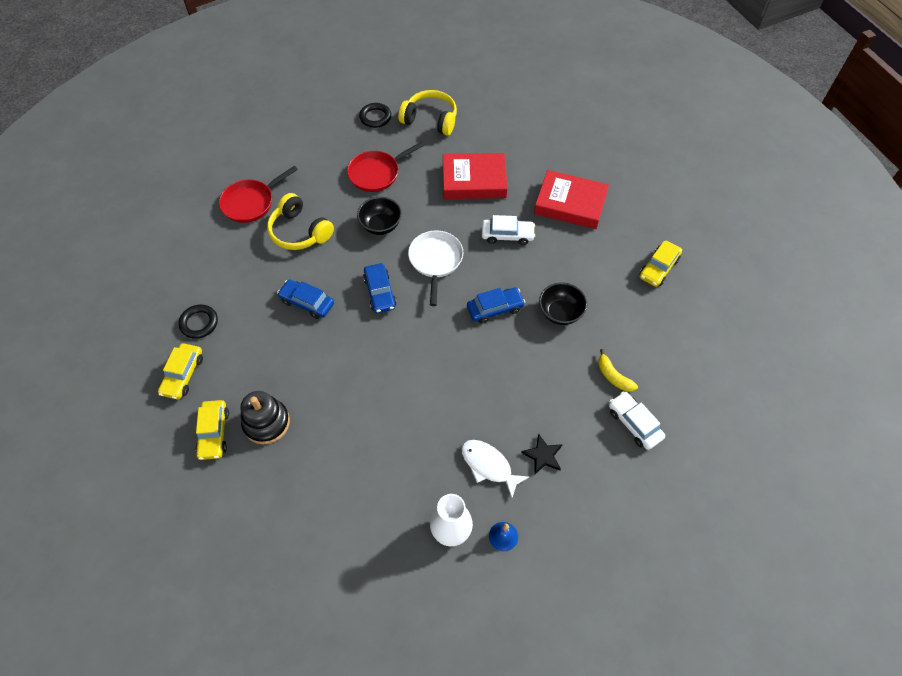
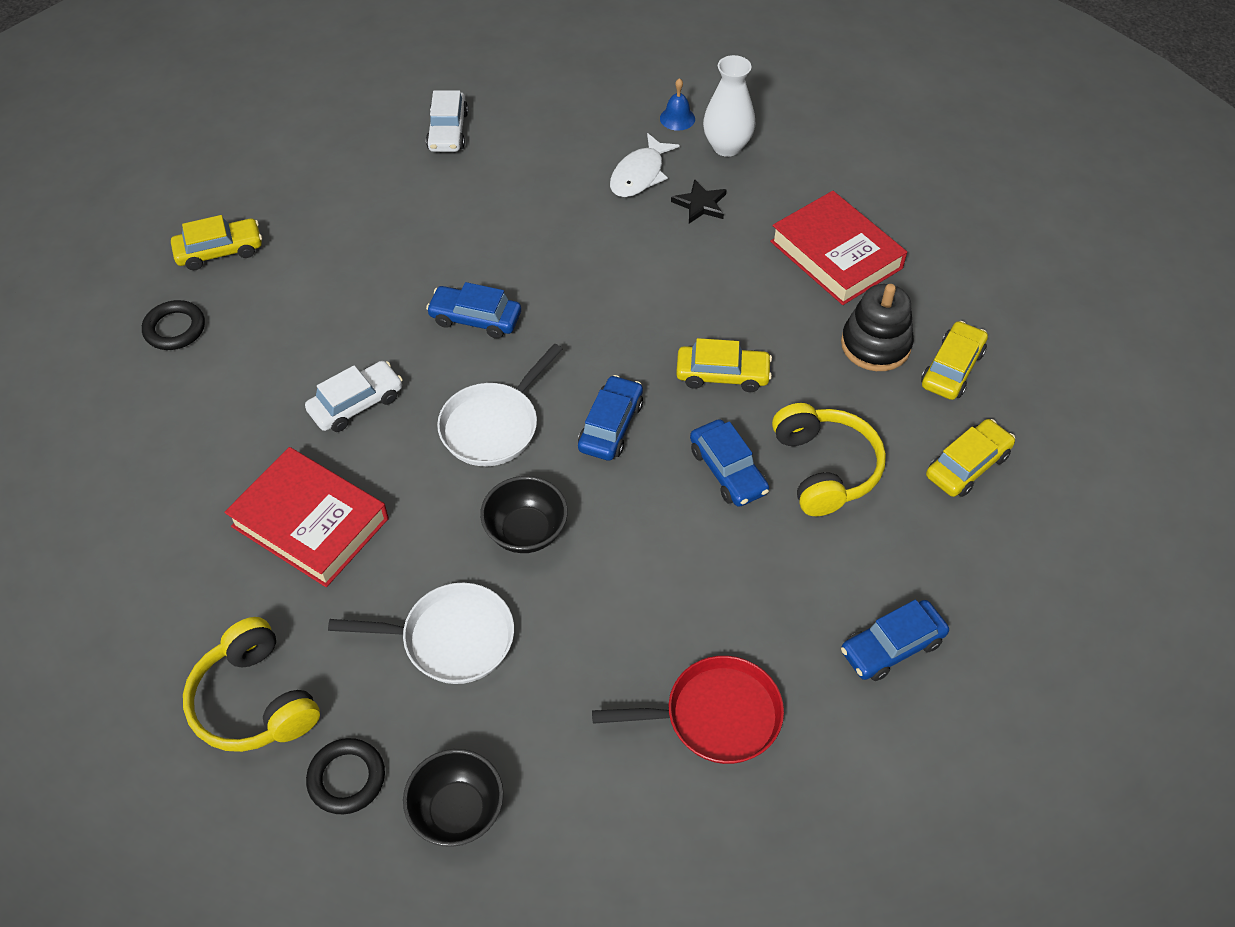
camera: 145 degrees left, 5 degrees down
(187, 266) = (892, 646): none -> blue car
(199, 323) = (912, 531): black ring -> black ring (175, 329)
(299, 232) = (664, 600): yellow headphones -> yellow headphones (825, 468)
(342, 352) = (722, 375): none -> yellow car
(377, 173) = (451, 638): red pan -> white pan
(489, 465) = (639, 175): white fish -> white fish turned 45 degrees clockwise
(507, 235) = (356, 404): white car -> white car turned 105 degrees clockwise
(543, 455) = (573, 154): black star -> black star (700, 204)
(560, 313) = (400, 269): black bowl -> black bowl (457, 811)
(570, 204) = (218, 397): red book -> red book (836, 254)
(613, 376) = (418, 178): yellow banana -> none

